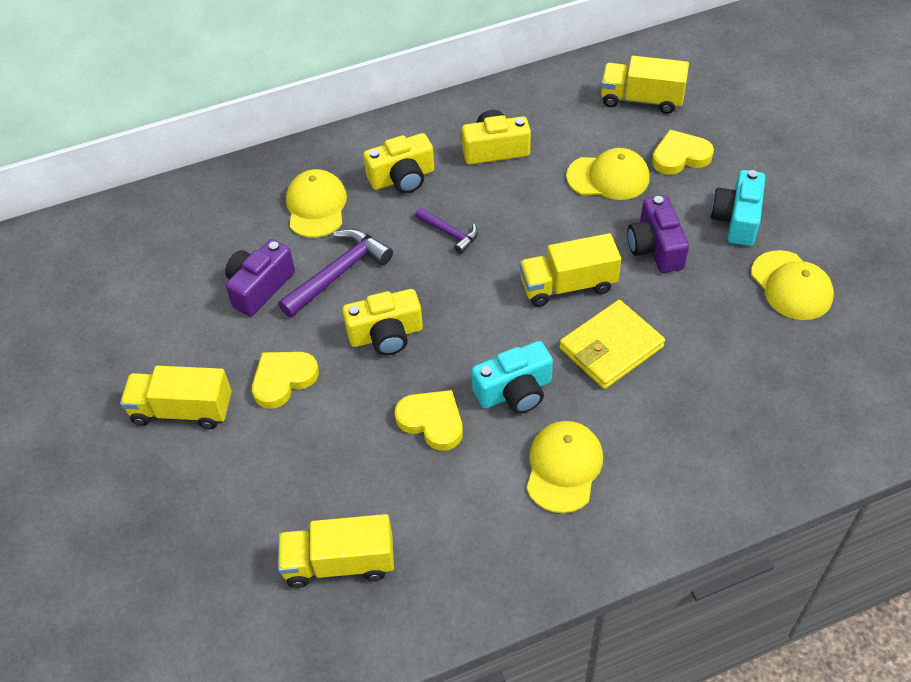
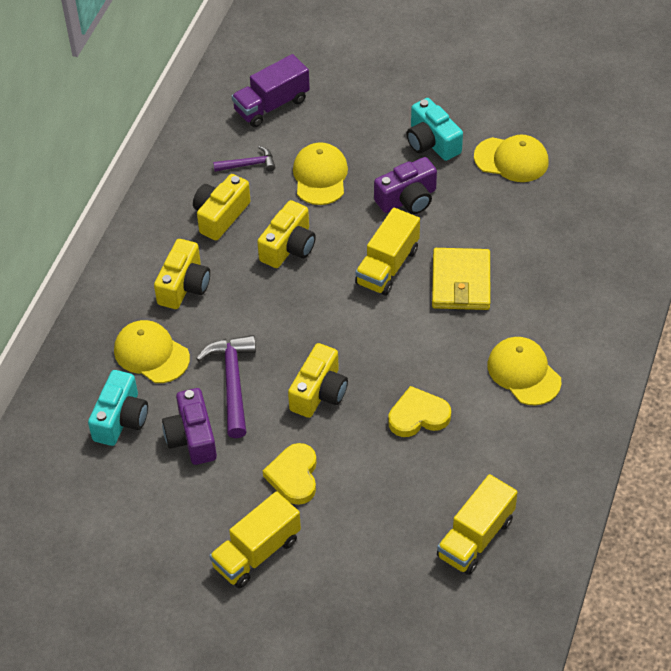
camera: 50 degrees left, 0 degrees up
(449, 233) = (268, 296): purple hammer -> purple hammer (248, 164)
(513, 210) = (289, 247): none -> yellow camera
(515, 391) = (441, 356): turquoise camera -> turquoise camera (121, 419)
(608, 177) = (320, 176): yellow cap -> yellow cap turned 45 degrees counterclockwise
(641, 99) = (271, 105): yellow truck -> purple truck
(655, 247) = (407, 199): purple camera -> purple camera turned 60 degrees counterclockwise
(680, 156) = (346, 126): yellow heart -> none

